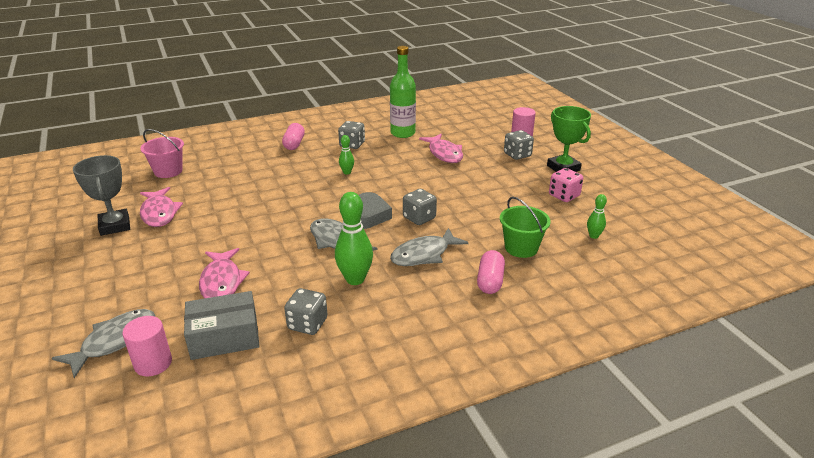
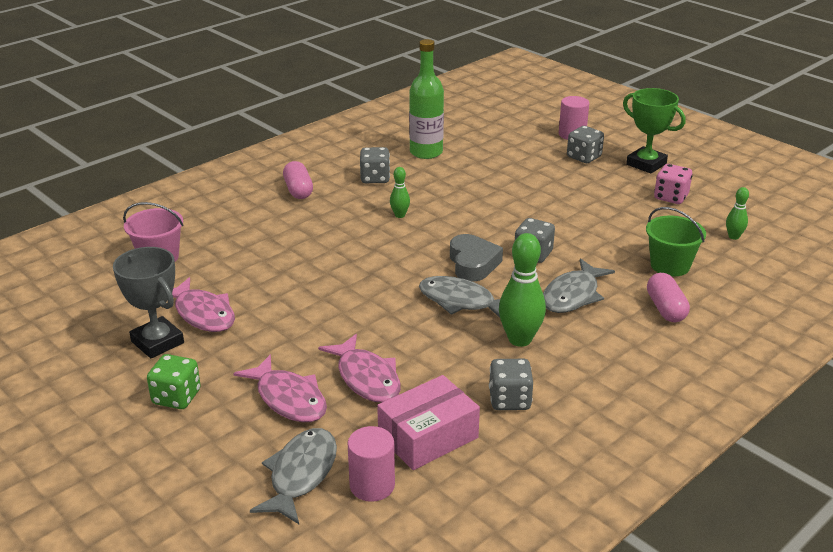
camera: 20 degrees left, 0 degrees up
(91, 265) = (176, 397): none -> green dice
(224, 337) = (428, 437): grey box -> pink box
(444, 154) = (498, 170): pink fish -> pink fish (288, 399)

